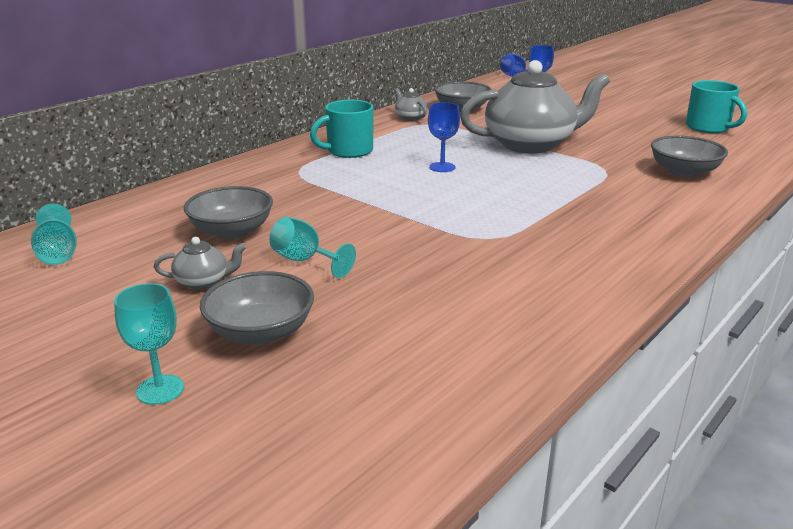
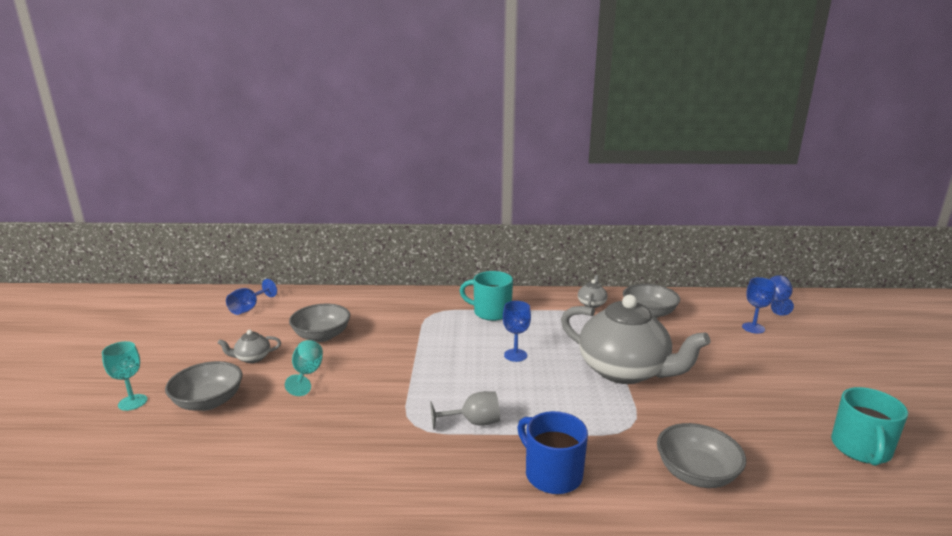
camera: 50 degrees right, 5 degrees down
(58, 254) = (249, 308): turquoise goblet -> blue goblet
(203, 282) = (252, 358): grey teapot -> grey teapot turned 120 degrees clockwise
(522, 214) = (473, 422): none -> grey goblet
(631, 211) = (552, 474): none -> blue mug

